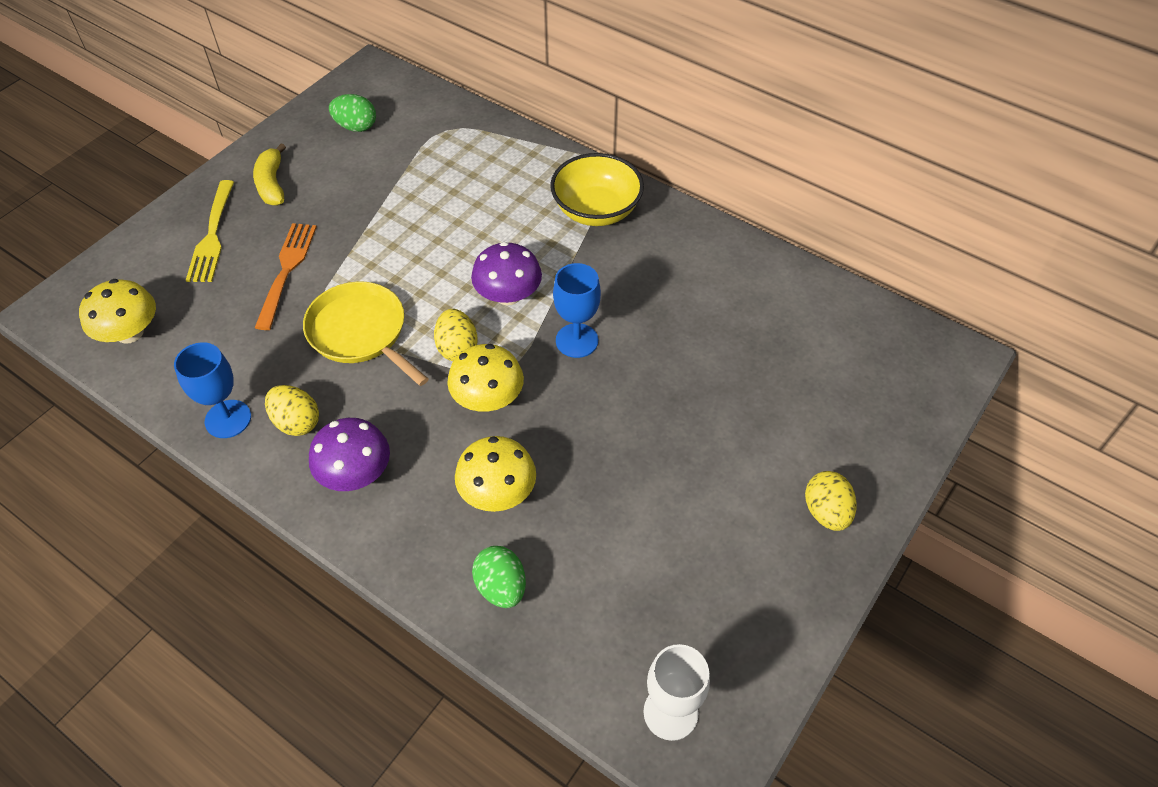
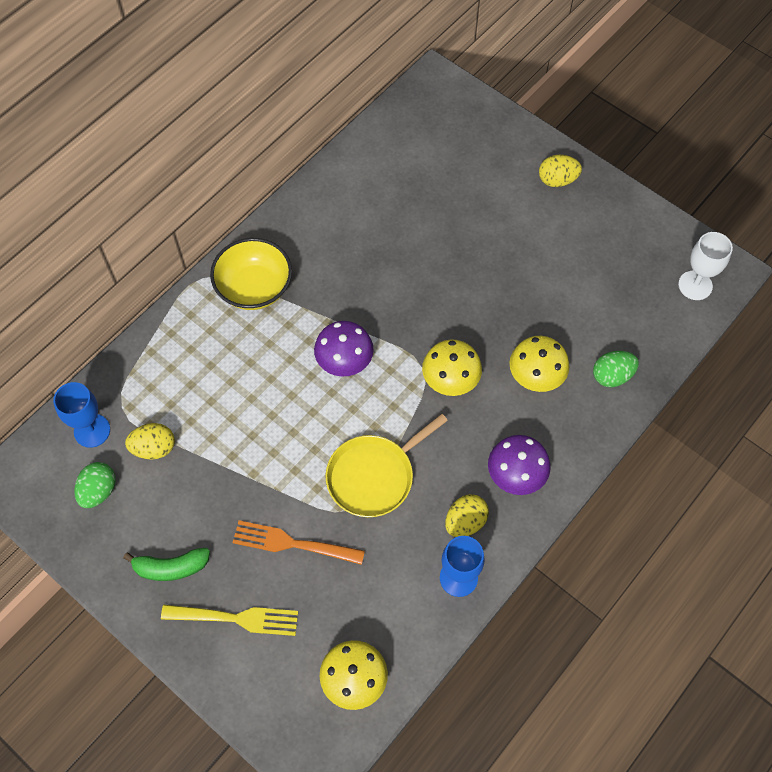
camera: 85 degrees left, 10 degrees up
(272, 184) = (171, 567): yellow banana -> green banana
(457, 348) = (398, 400): yellow egg -> yellow egg (154, 448)
(577, 340) = (398, 314): blue goblet -> blue goblet (92, 430)

